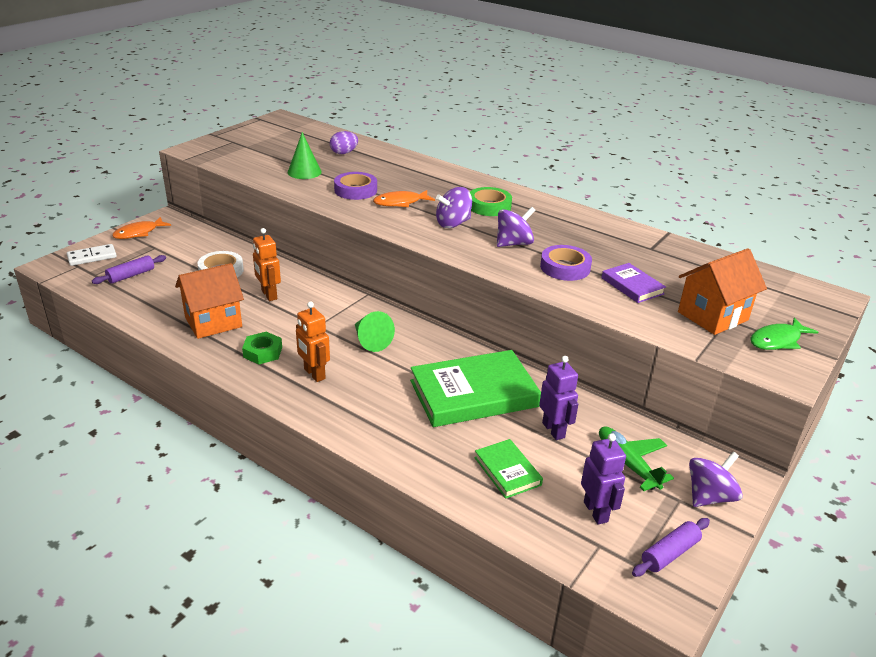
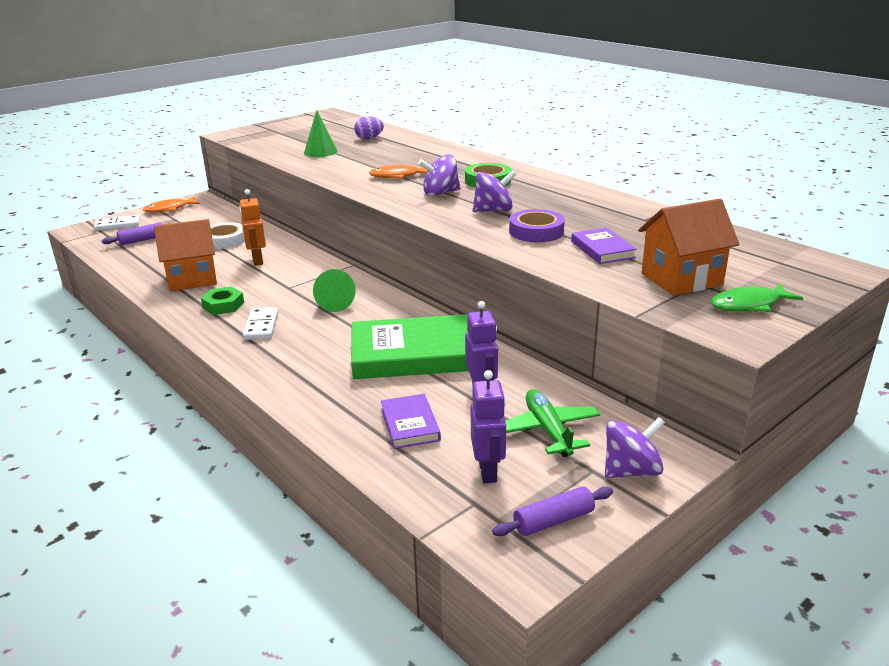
camera: 15 degrees right, 5 degrees down
(314, 374) = (261, 326): orange robot -> white domino
(355, 190) = (360, 166): purple tape -> none
(507, 471) = (410, 424): green book -> purple book

